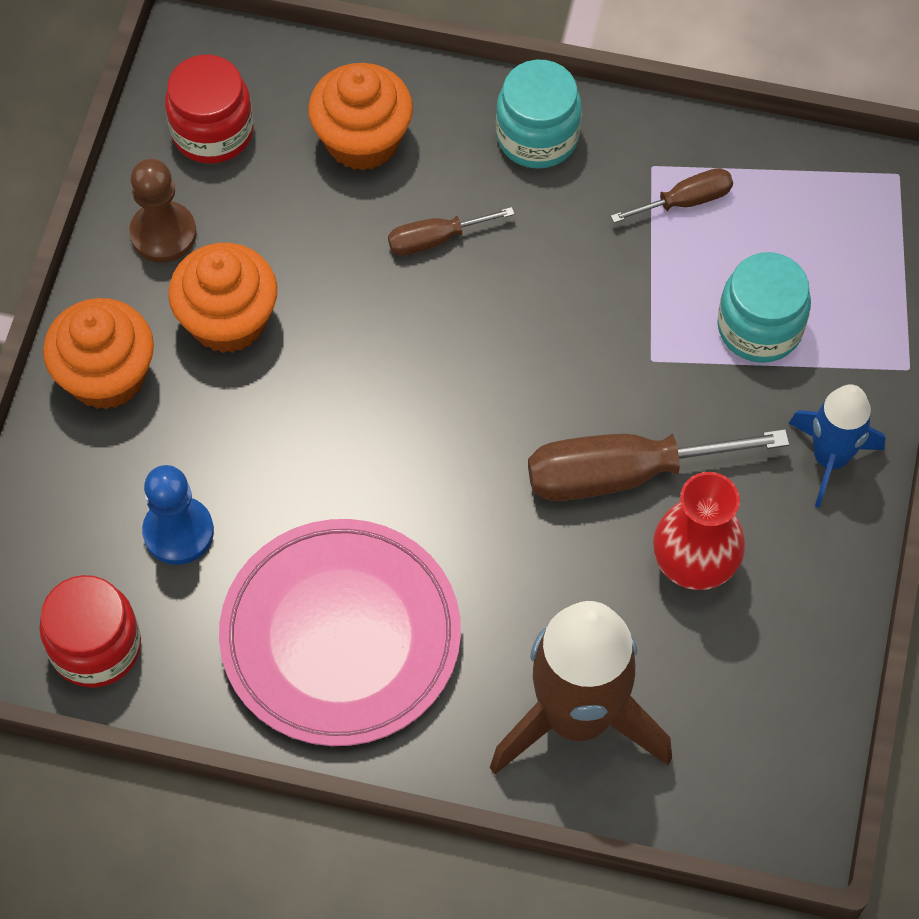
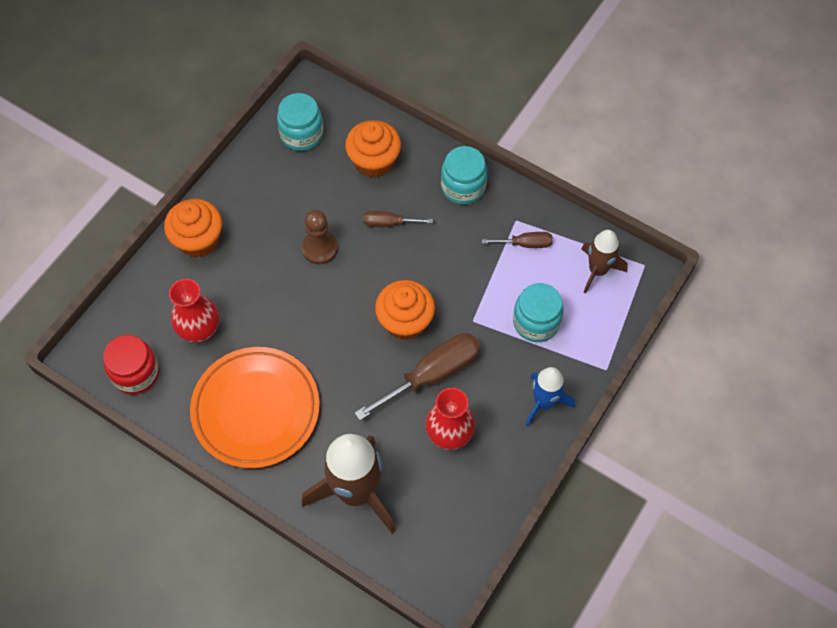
camera: 20 degrees right, 0 degrees up
(163, 234) = (256, 178): brown pawn -> brown pawn (320, 248)
(178, 532) = (199, 329): blue pawn -> red vase
(212, 132) = (302, 134): red jar -> turquoise jar
(228, 320) = (269, 231): orange cupcake -> orange cupcake (405, 321)
(340, 637) = (256, 409): pink plate -> orange plate
(622, 474) = (432, 375): brown screwdriver -> brown screwdriver turned 135 degrees clockwise
(825, 208) = (597, 270): none -> brown rocket

